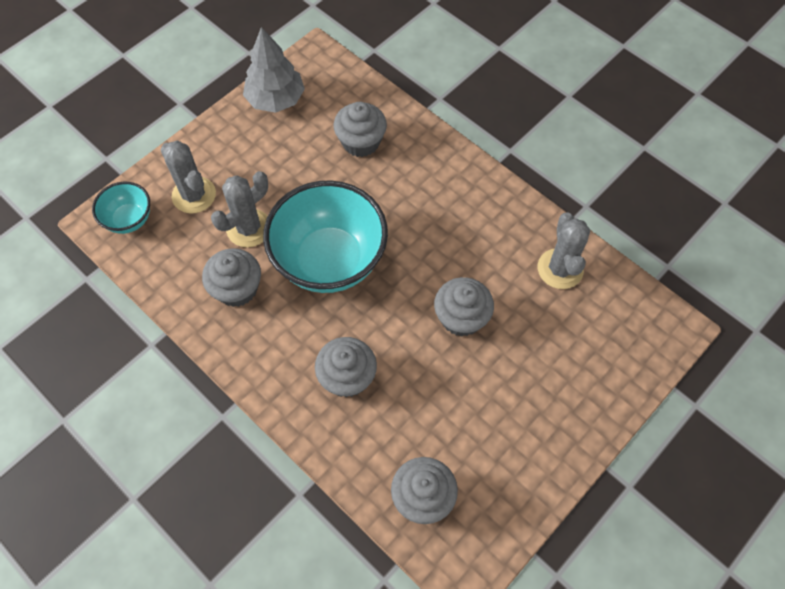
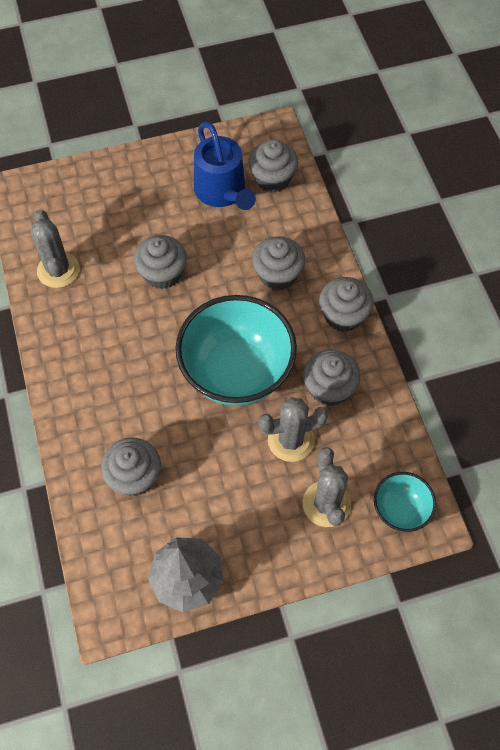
camera: 150 degrees left, 0 degrees up
(257, 367) = (343, 315): none -> grey cupcake
(467, 446) = (222, 191): none -> blue watering can
(560, 269) = (58, 270): grey cactus -> grey cactus turned 45 degrees counterclockwise

